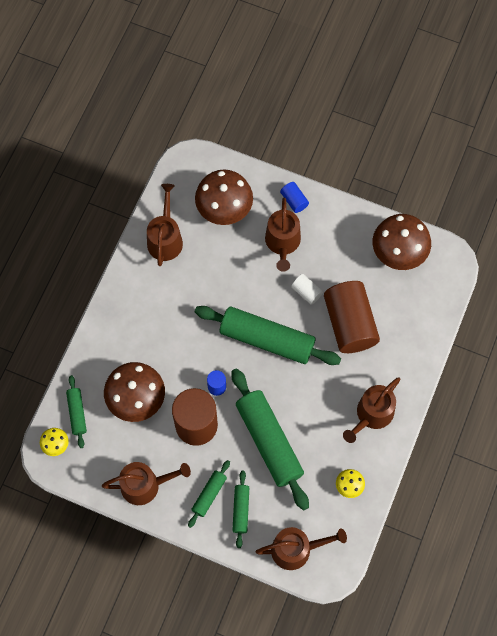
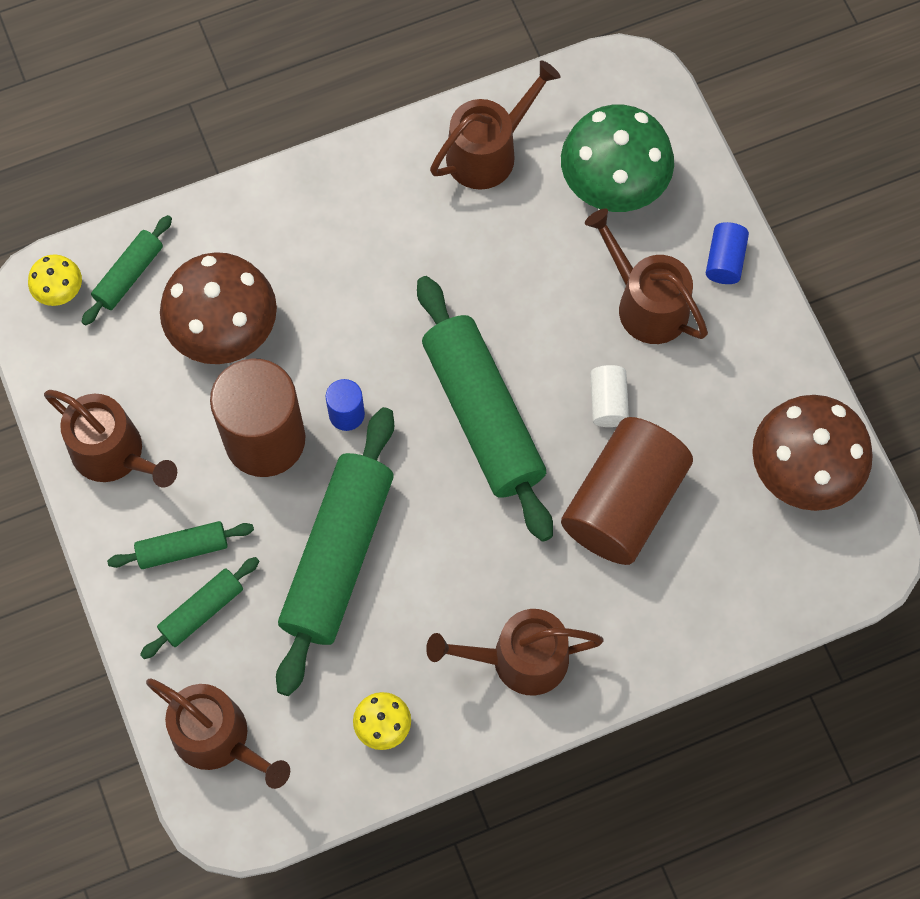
camera: 45 degrees right, 0 degrees up
(224, 208) = (613, 183): brown mushroom -> green mushroom
(282, 243) = (646, 304): brown watering can -> brown watering can turned 90 degrees clockwise

